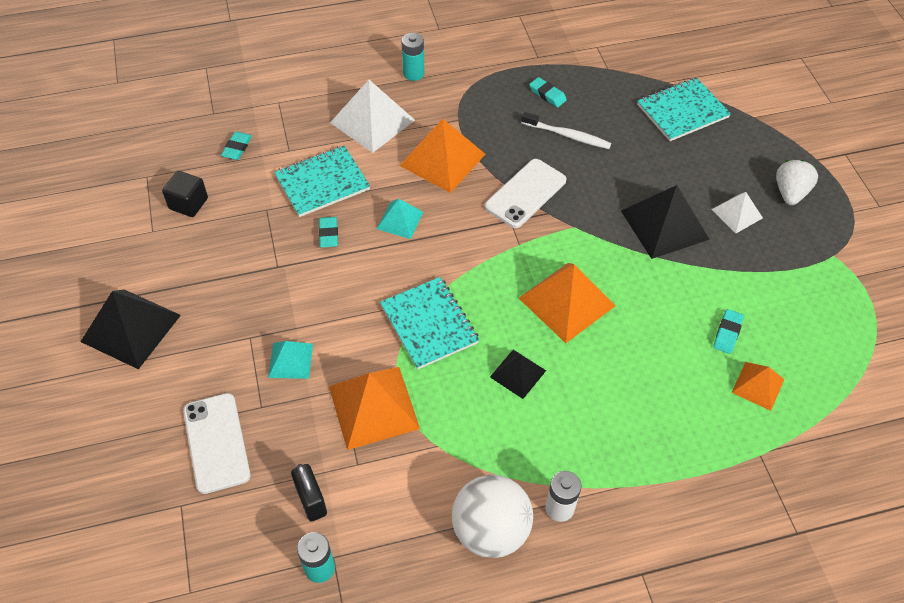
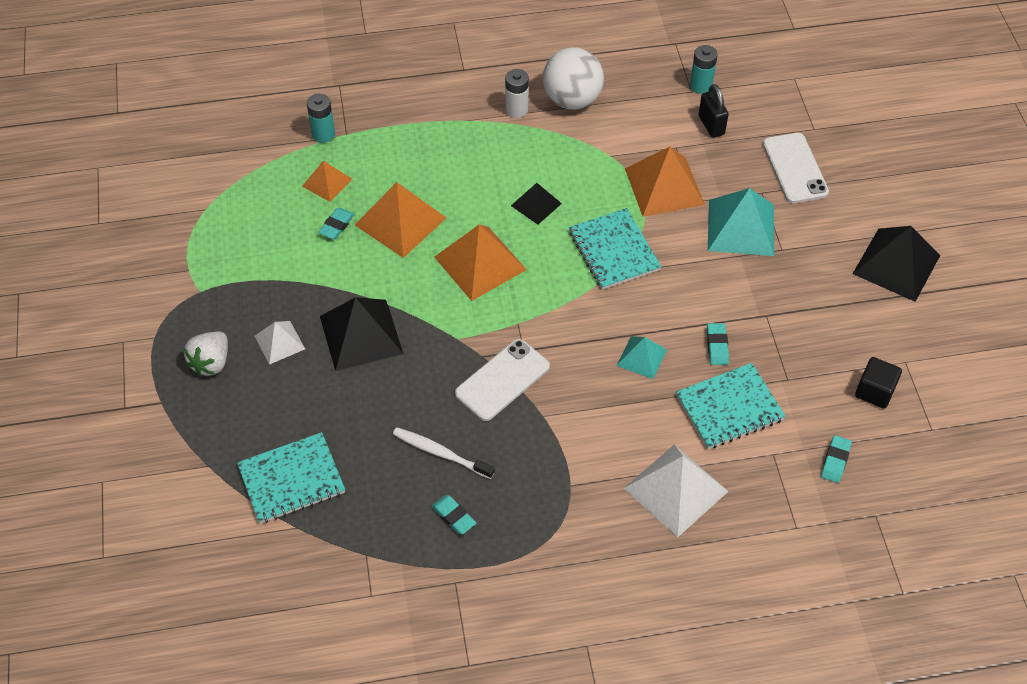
camera: 175 degrees left, 0 degrees up
(290, 360) = (741, 227): turquoise pyramid -> turquoise pyramid, size x1.78
(413, 73) = (624, 563): turquoise battery -> turquoise battery (323, 134)
(442, 159) = (592, 429): orange pyramid -> orange pyramid (400, 221)

